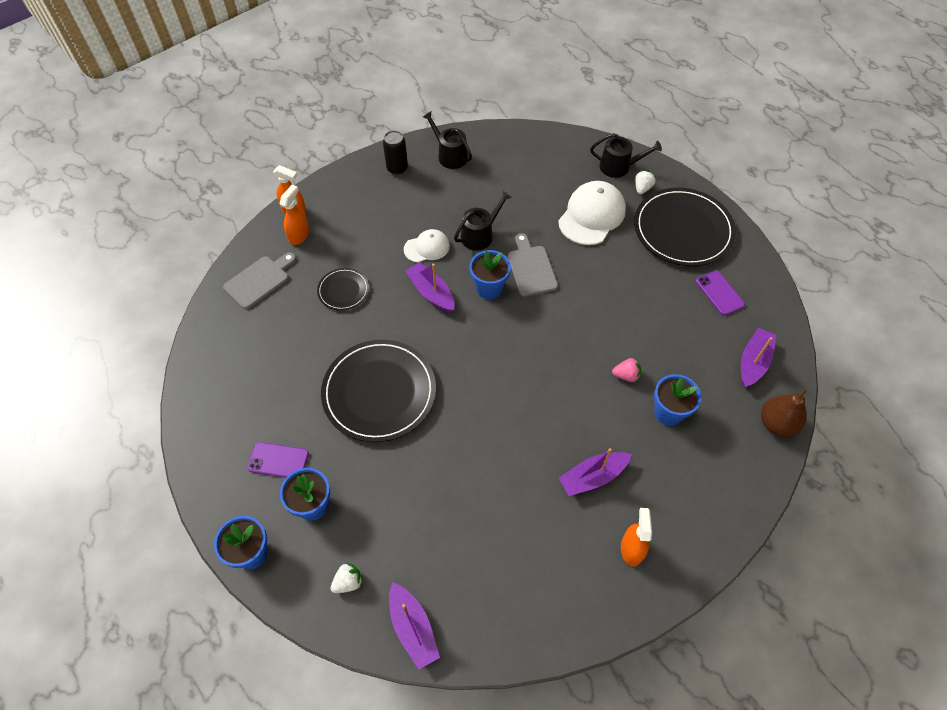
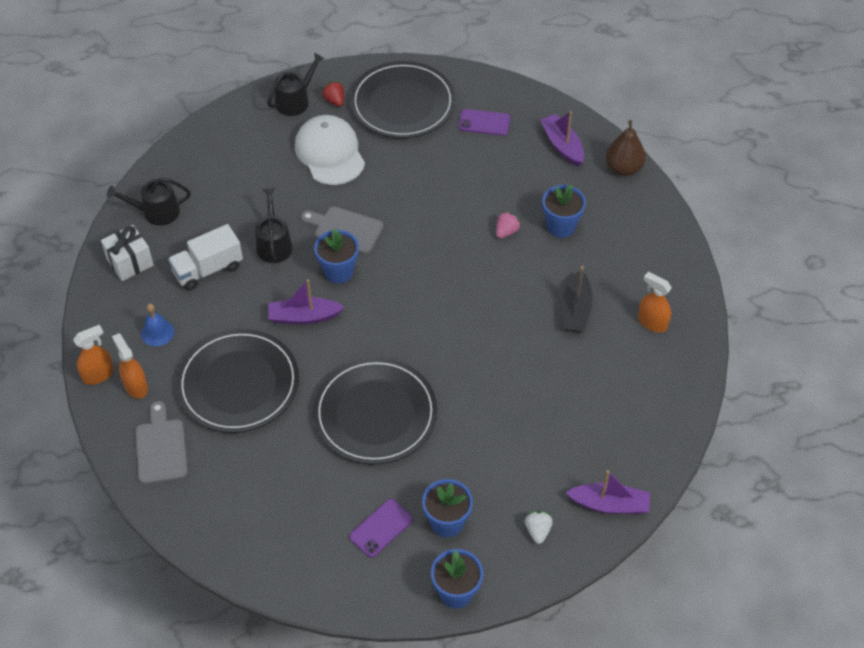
camera: 55 degrees left, 5 degrees down
(343, 290) = (238, 384): black plate -> black plate, size x2.04
(351, 219) = (157, 332): none -> blue bell
(397, 168) = (130, 262): black can -> white gift
(426, 212) = (208, 269): none -> white truck
(427, 247) = (250, 292): white cap -> none
(592, 477) = (576, 310): purple boat -> black boat
(642, 188) = (334, 101): white strawberry -> red strawberry

